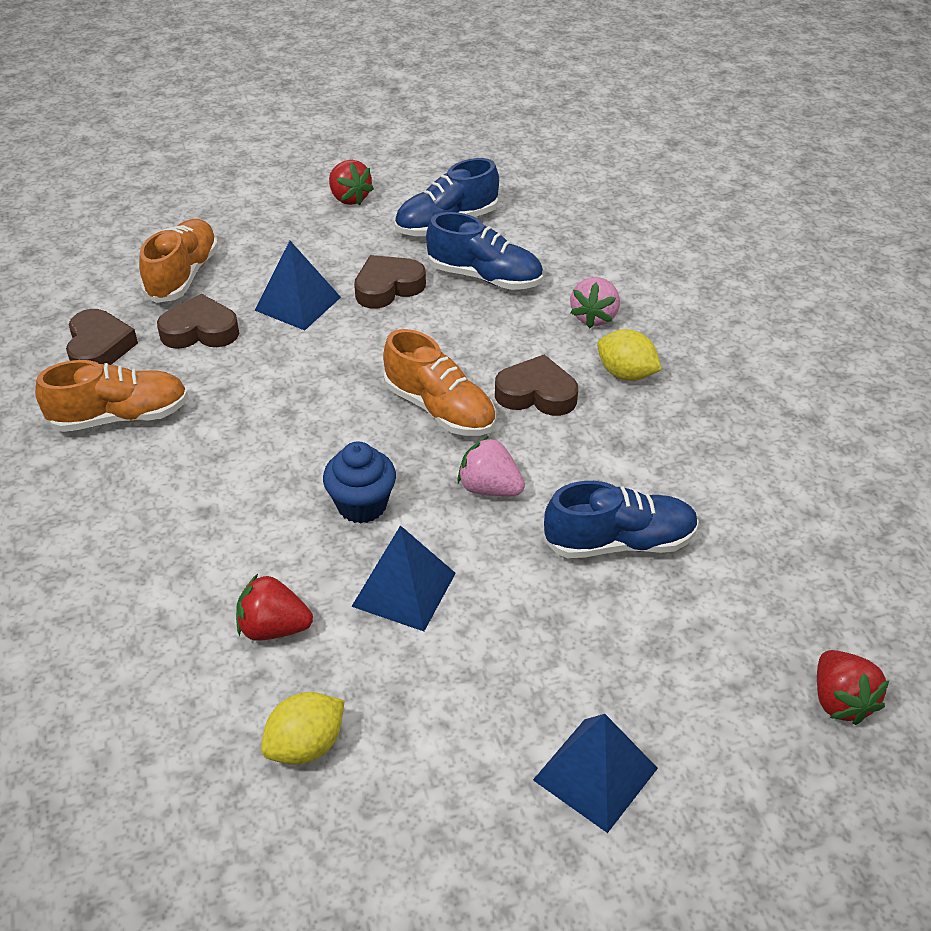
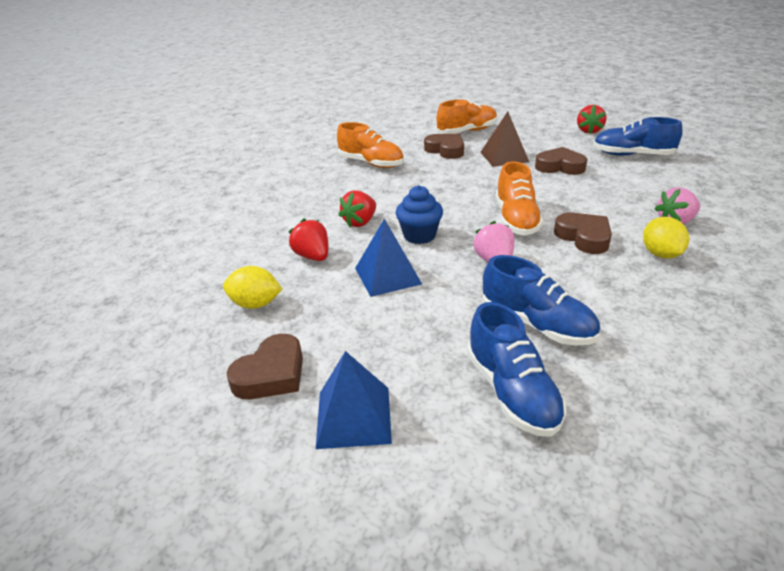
camera: 50 degrees right, 10 degrees down
(99, 347) = (398, 141): brown heart -> brown heart (271, 374)
(297, 303) = (504, 157): blue pyramid -> brown pyramid
(485, 277) = (624, 181): blue shoe -> blue shoe (511, 392)
(840, 701) = (579, 515): red strawberry -> red strawberry (360, 222)

